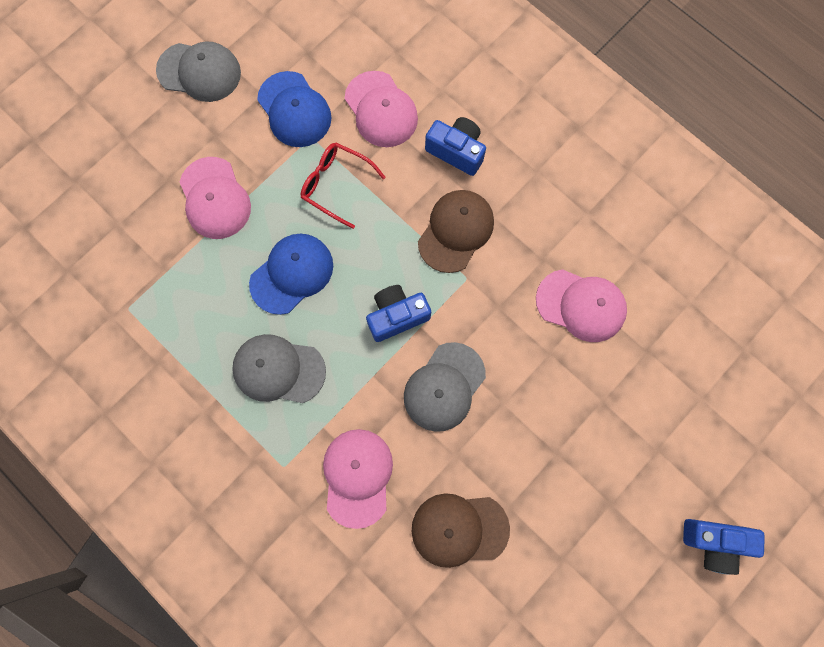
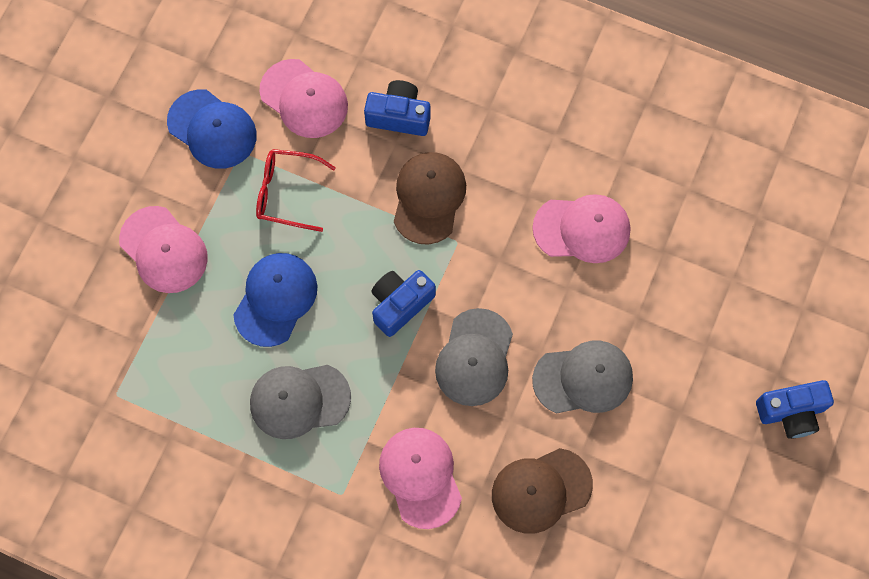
camera: 20 degrees left, 5 degrees down
(199, 72) = (94, 123): grey cap -> grey cap (583, 378)

